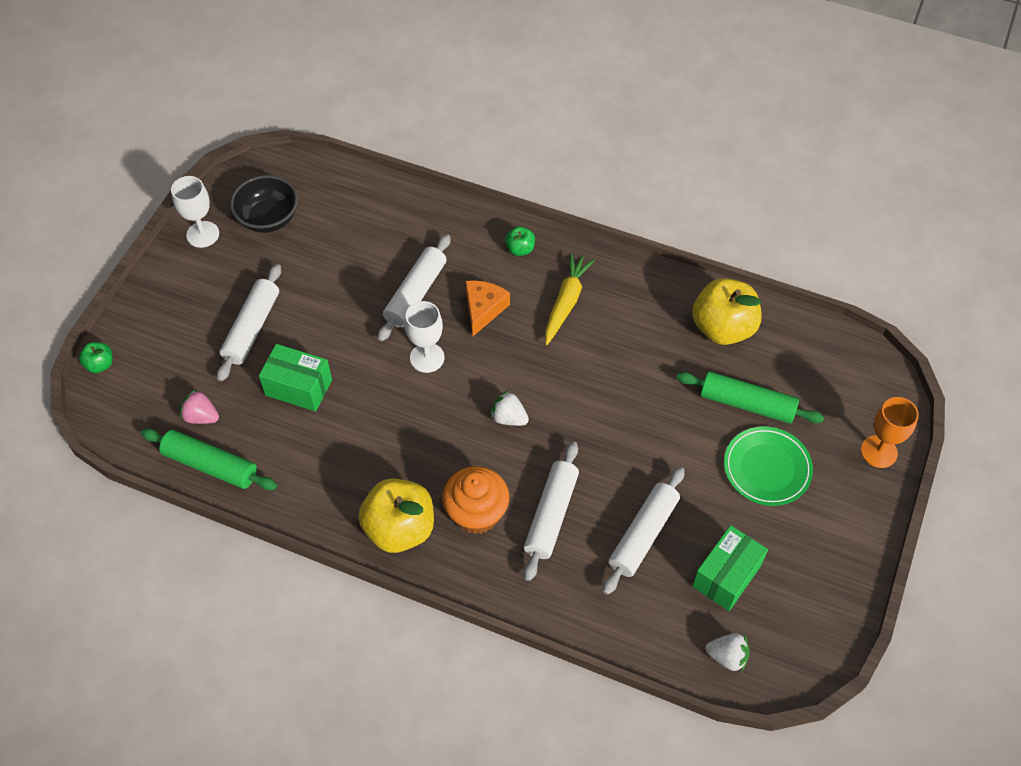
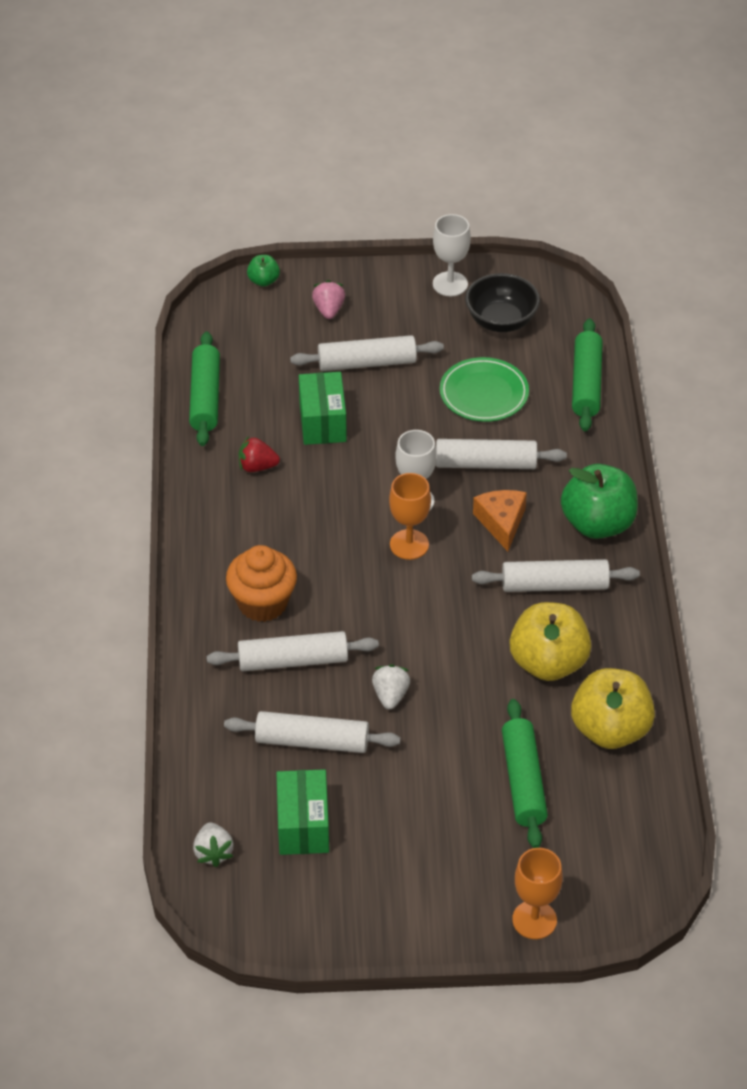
camera: 65 degrees right, 10 degrees down
(201, 416) = (251, 369): pink strawberry -> pink strawberry (329, 310)
(319, 457) = (257, 467): none -> red strawberry
(372, 194) = (586, 383): none -> green rolling pin
(399, 529) = (215, 553): yellow apple -> yellow apple (548, 663)
(471, 381) = (409, 544): none -> orange goblet
(483, 309) = (501, 522): orange cheese -> orange cheese turned 90 degrees counterclockwise
(509, 418) = (384, 589): white strawberry -> white strawberry (390, 695)
(520, 249) = (597, 524): green apple -> green apple, size x2.14
(566, 302) = (554, 585): yellow carrot -> white rolling pin
(726, 576) = (303, 825): green box -> green box turned 75 degrees clockwise
(767, 468) = (452, 822): green plate -> green plate (484, 394)

